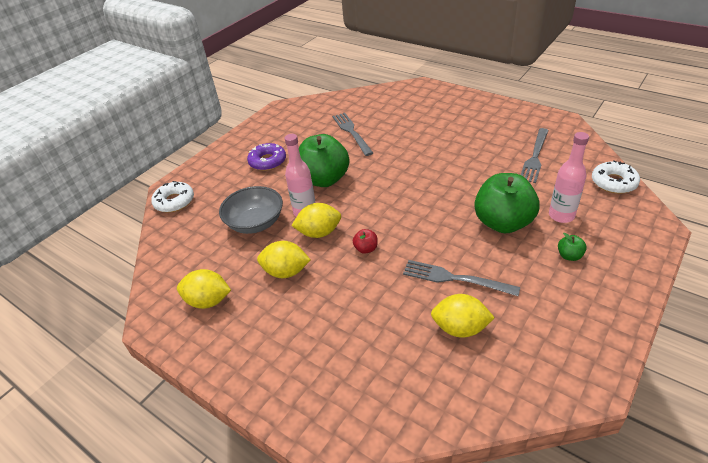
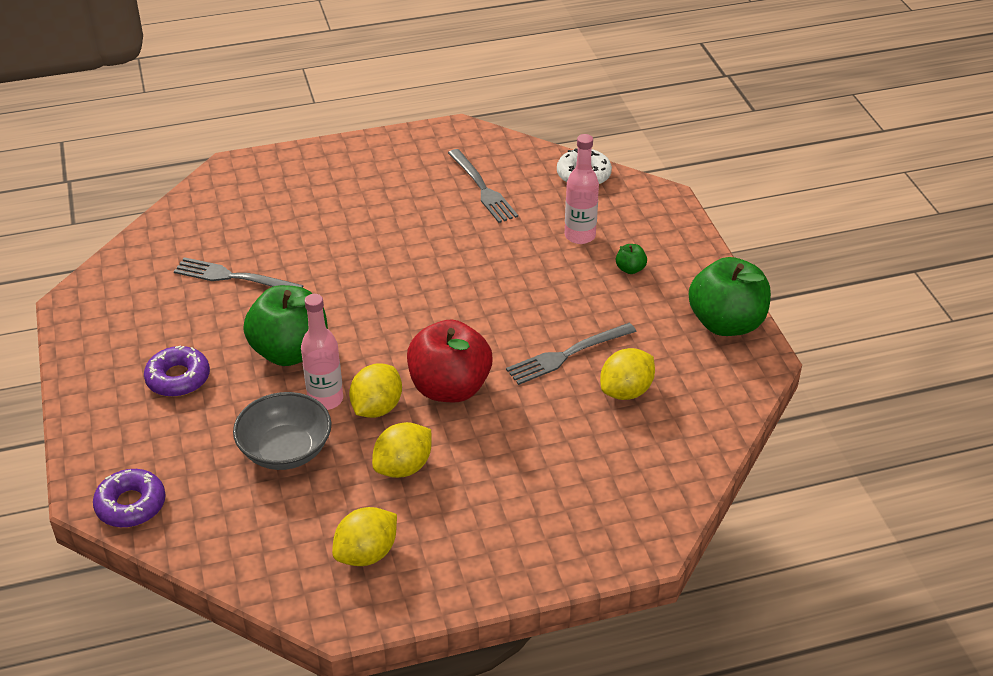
camera: 55 degrees left, 0 degrees up
(174, 201) = (131, 505): white donut -> purple donut
(366, 249) = (449, 388): red apple -> red apple, size x2.47
(503, 223) = (540, 275): green apple -> green apple (726, 323)

